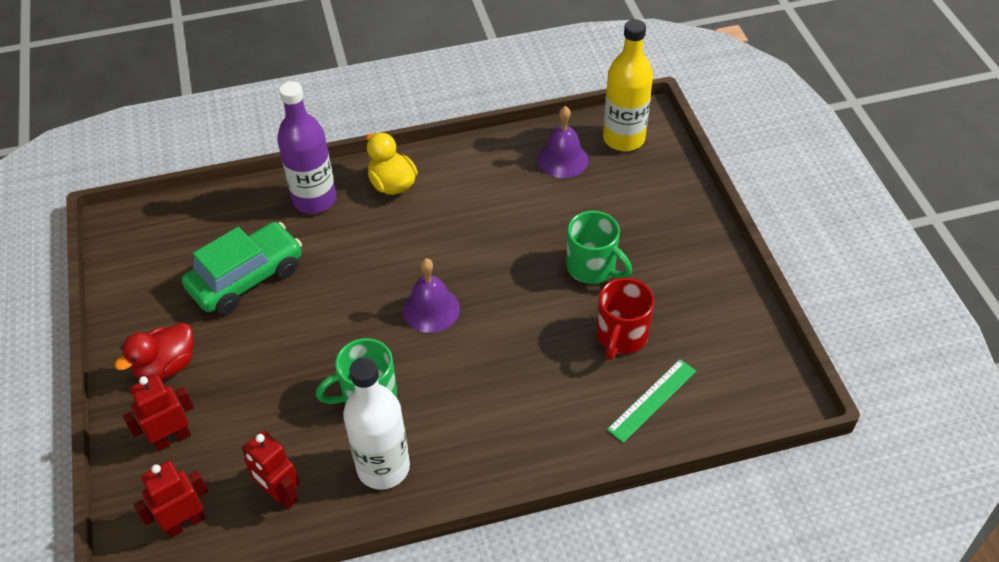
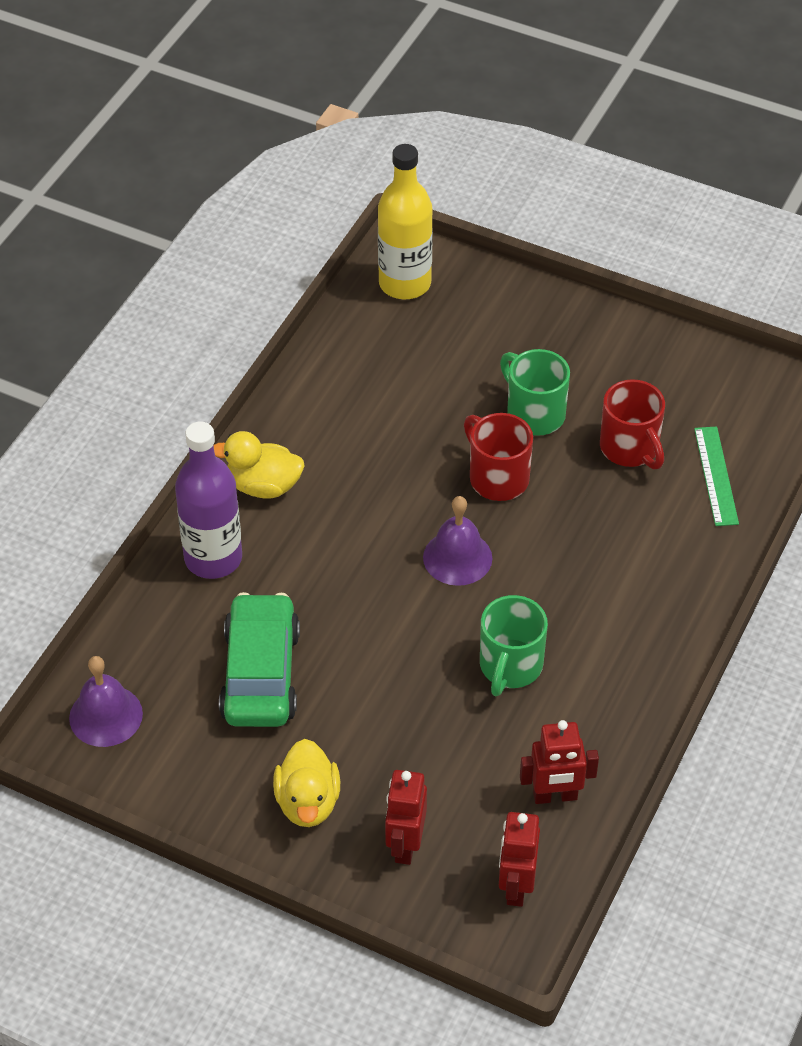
camera: 50 degrees left, 0 degrees up
(166, 366) = (308, 802): red duck -> yellow duck
(383, 467) = (600, 703): white bottle -> none
(518, 285) = (497, 478): none -> red mug
(562, 159) = (380, 343): purple bell -> purple bell (106, 715)
(592, 268) = (534, 414): green mug -> green mug turned 120 degrees counterclockwise

